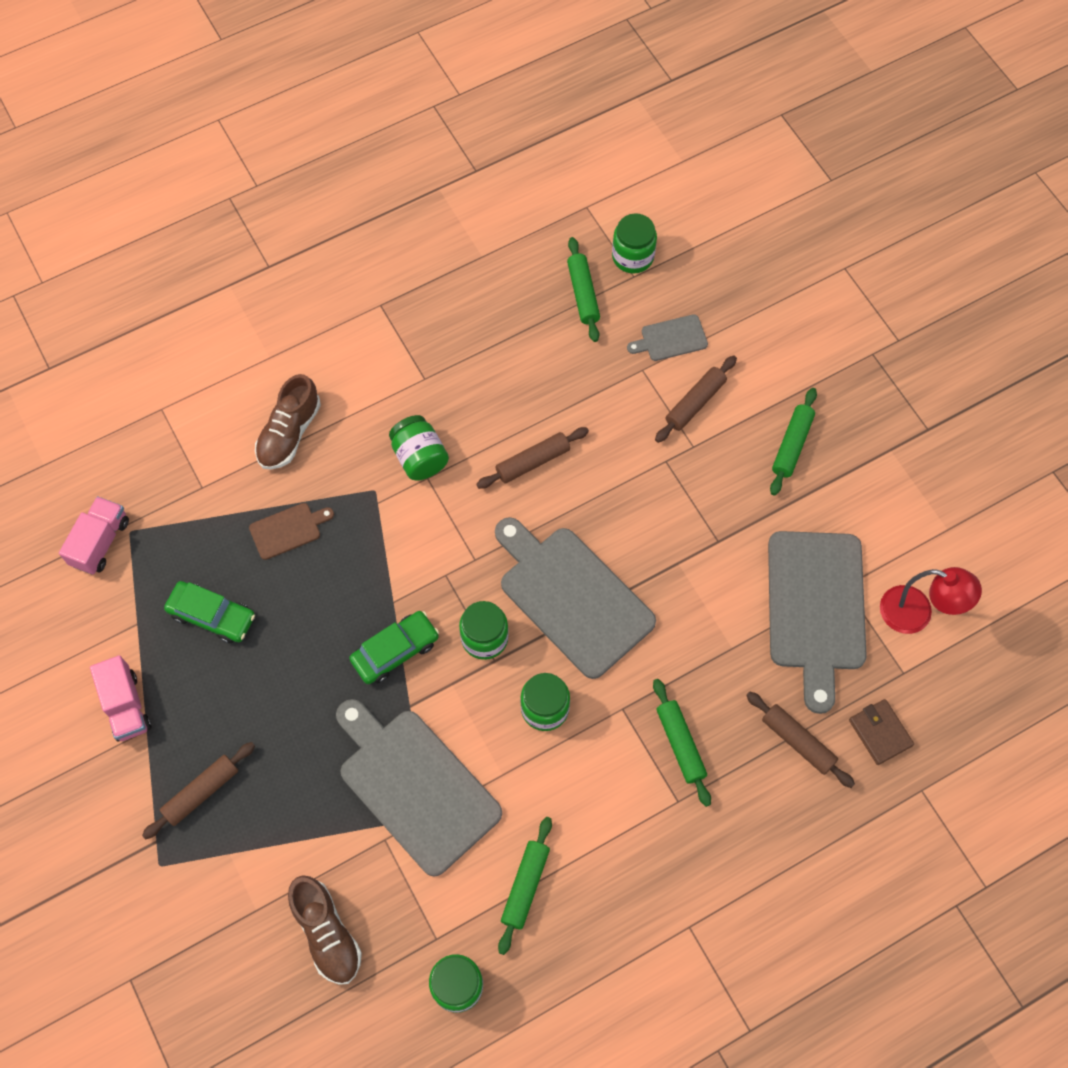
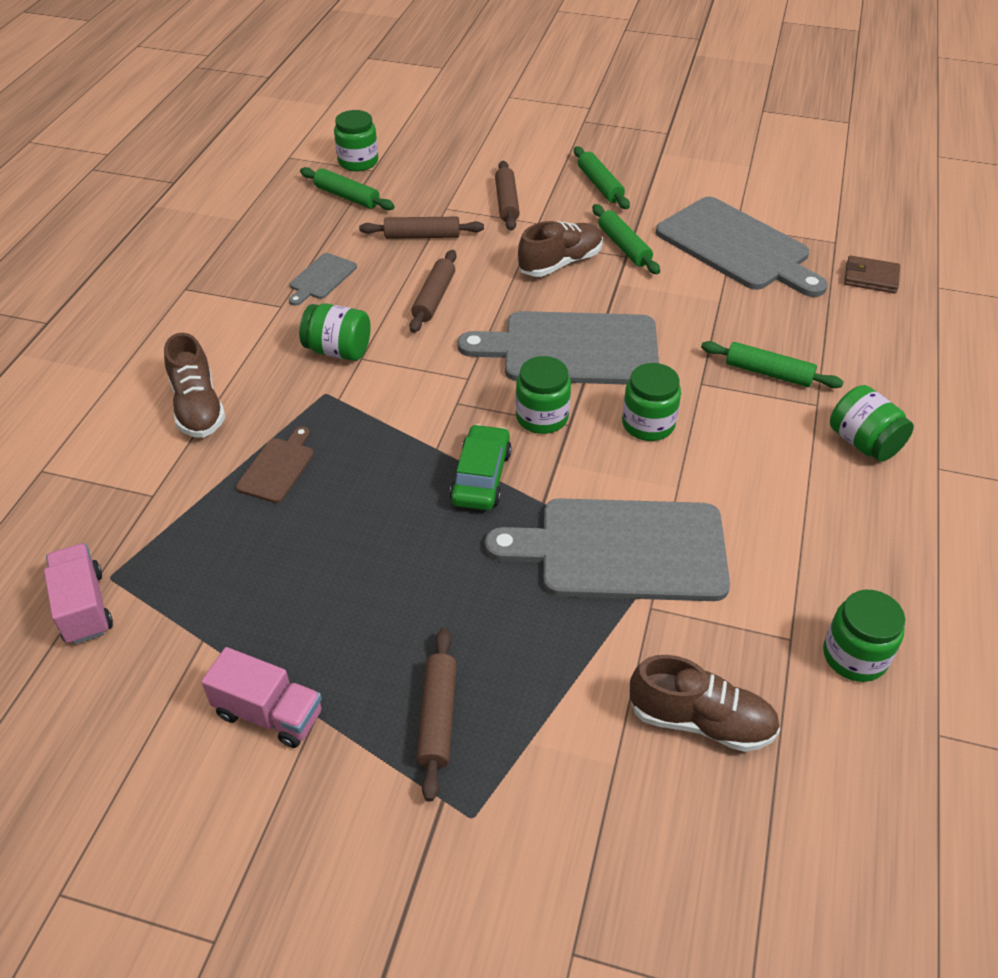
camera: 45 degrees left, 20 degrees down
(212, 615) = (277, 576): green car -> none
(525, 886) = (799, 542): green rolling pin -> green rolling pin (624, 246)
(660, 505) = (560, 263): none -> brown shoe
(667, 860) = (863, 443): none -> green jar
(671, 339) = (443, 183): grey cutting board -> grey cutting board (321, 278)
(798, 741) = (834, 317): brown rolling pin -> brown rolling pin (422, 236)
(916, 614) = (796, 211): red lamp -> none

